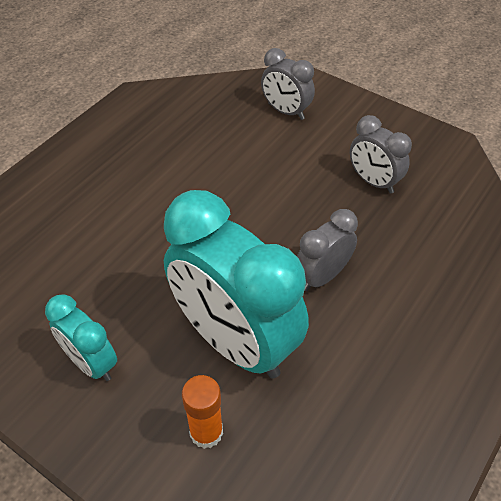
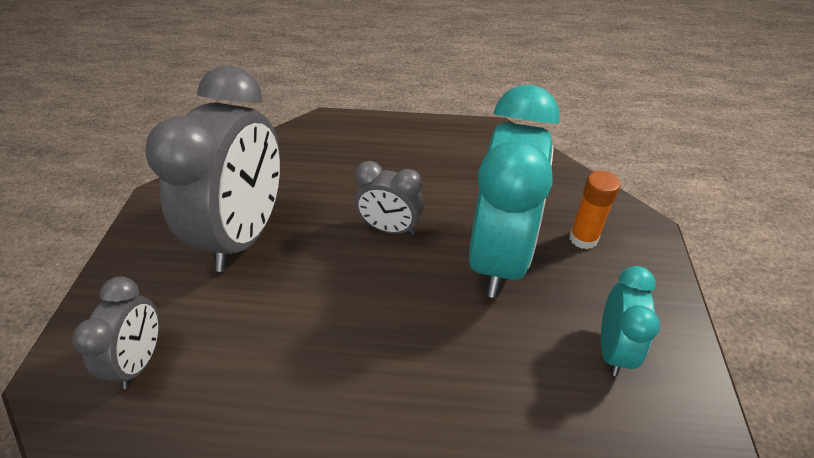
camera: 120 degrees left, 5 degrees down
(373, 181) = (245, 234): grey clock -> grey clock, size x2.02

